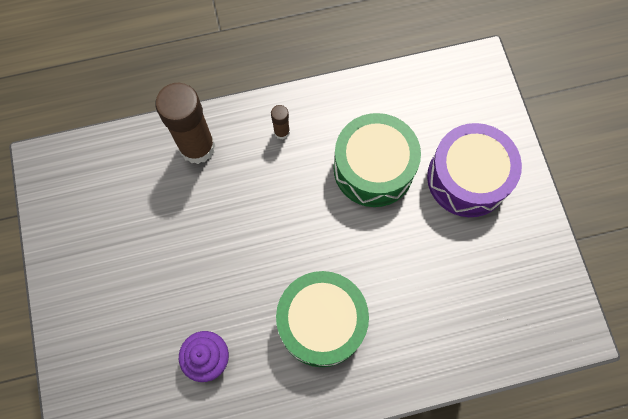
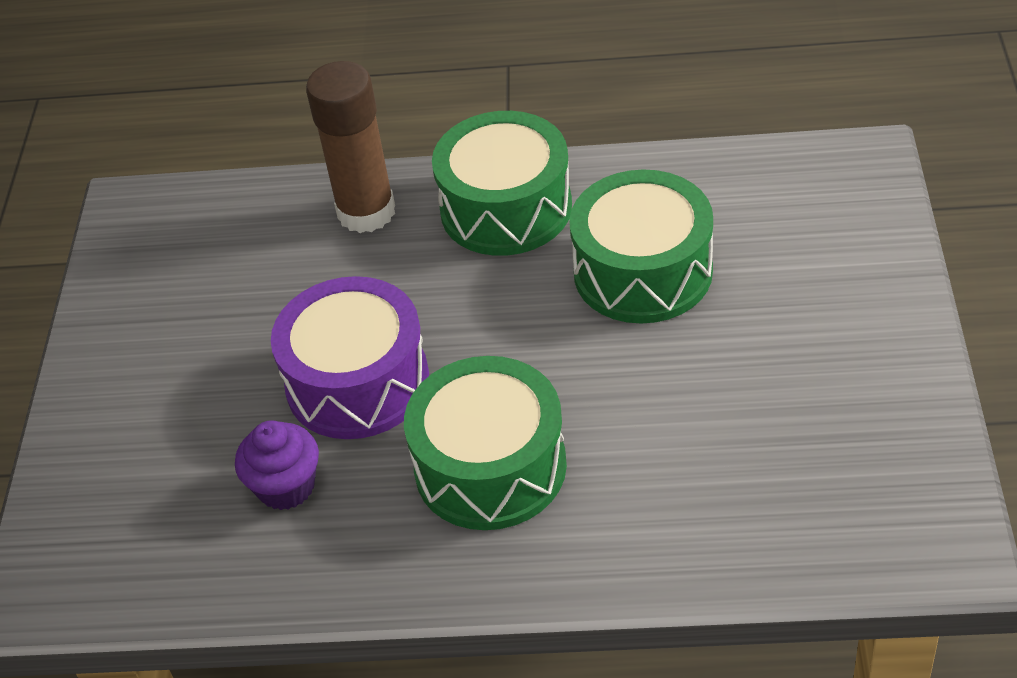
camera: 20 degrees right, 25 degrees down
(281, 132) = (506, 208): brown glue stick -> green drum
(467, 178) = (802, 304): purple drum -> purple drum (357, 382)

